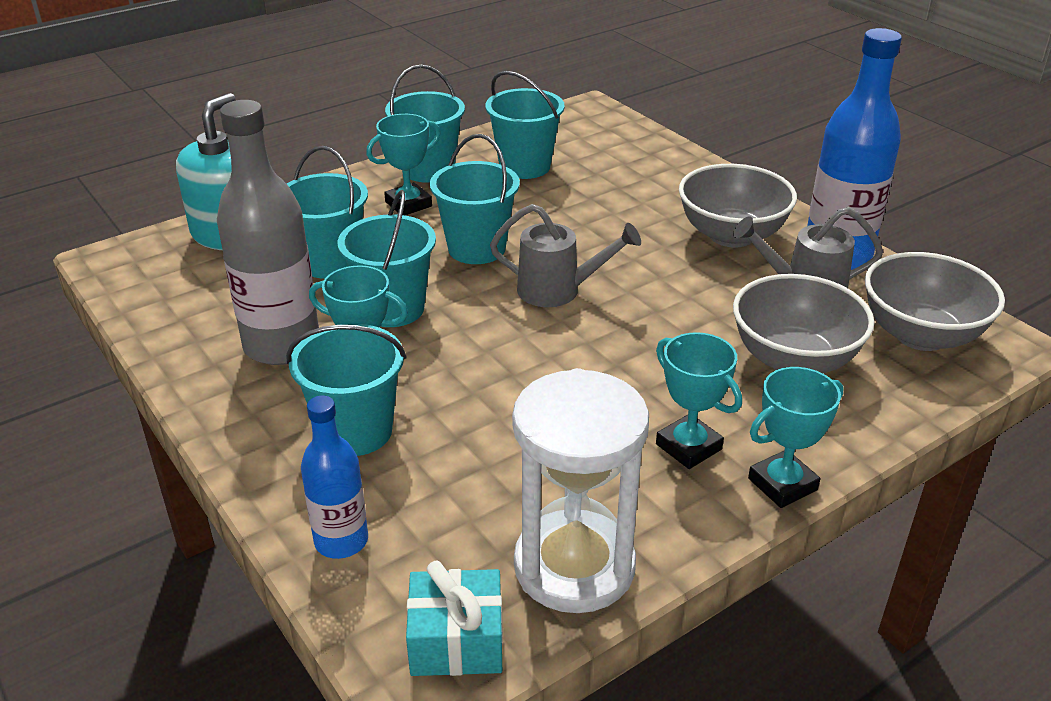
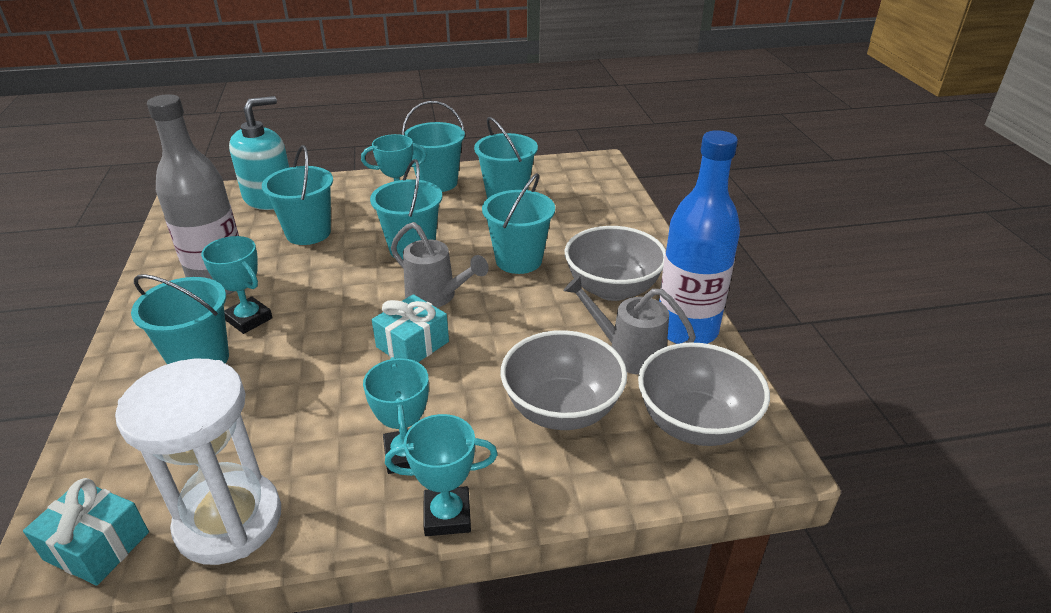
camera: 25 degrees right, 0 degrees up
(341, 541) = (109, 438): blue bottle -> none
(393, 309) = (313, 277): turquoise bucket -> turquoise bucket (519, 260)
(583, 345) = (412, 344): none -> turquoise gift

